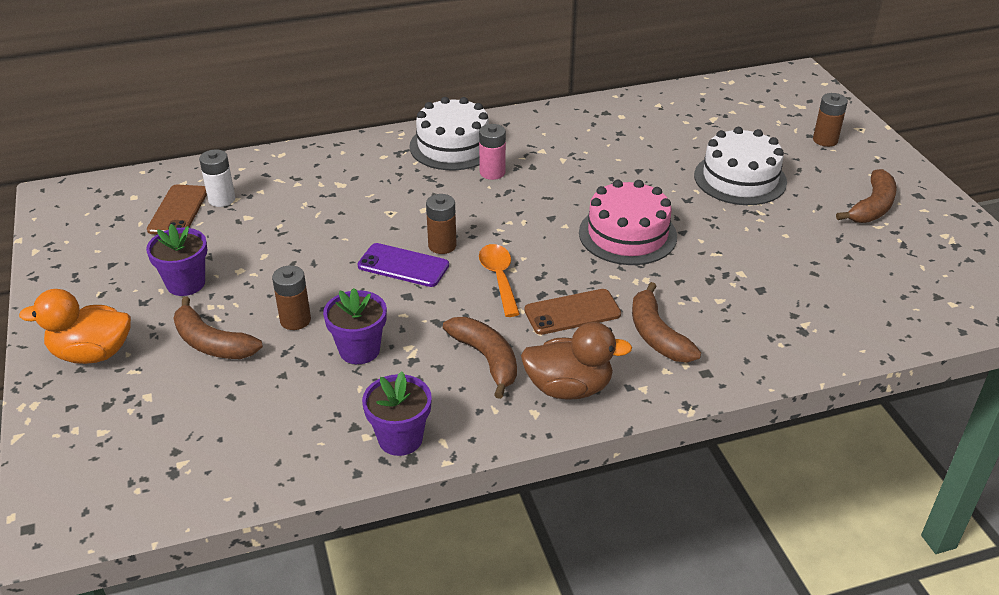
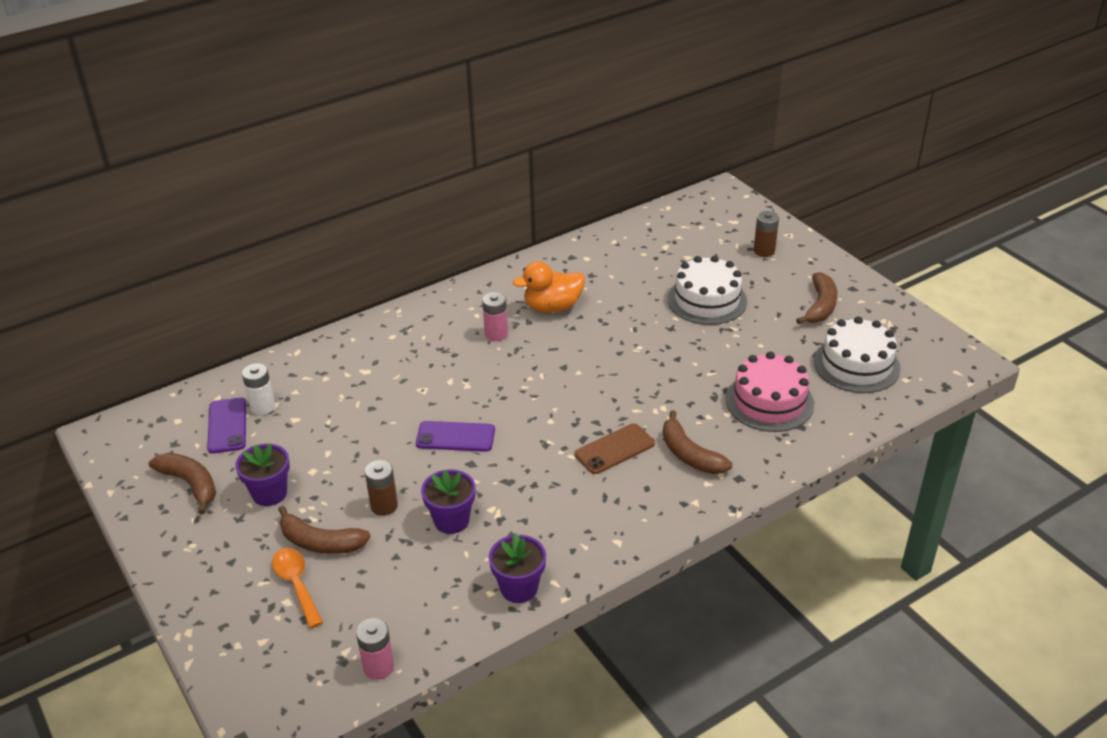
camera: 15 degrees left, 0 degrees up
(92, 353) = (217, 575): orange duck -> orange duck (552, 307)
(178, 210) = (227, 426): brown phone -> purple phone
(207, 489) = (378, 667): none -> pink battery
(442, 245) = (481, 411): brown battery -> none
(453, 146) = (450, 314): white cake -> white cake (856, 365)
(486, 359) = (561, 505): brown banana -> brown banana (190, 484)
(499, 278) = (542, 431): orange spoon -> orange spoon (297, 584)
(569, 388) = (637, 515): brown duck -> none
(627, 234) = (633, 370): pink cake -> pink cake (769, 401)

